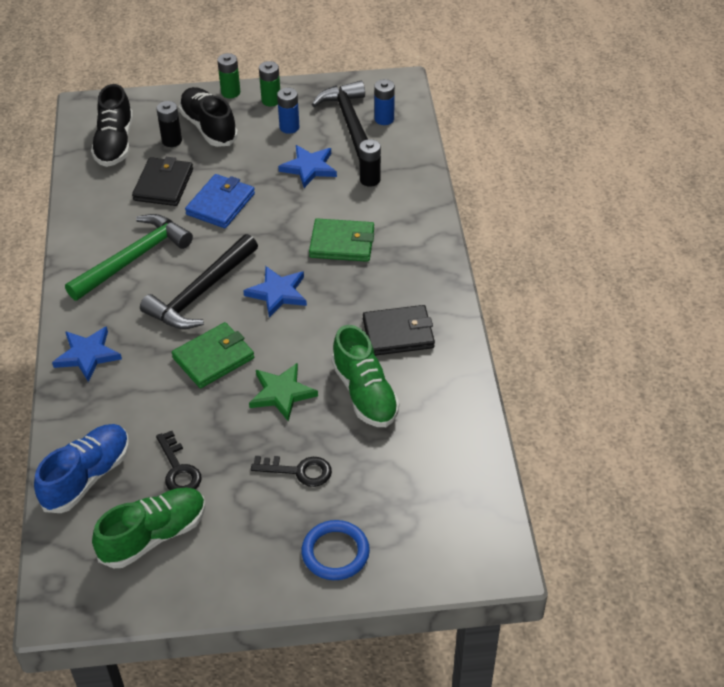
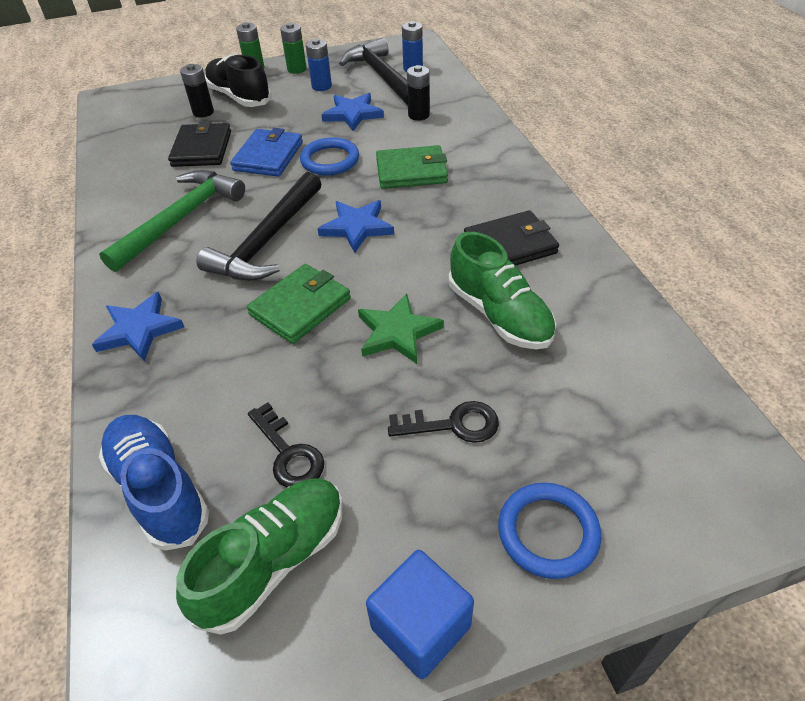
camera: 10 degrees left, 0 degrees up
(87, 477) = (159, 489): blue shoe -> blue shoe turned 60 degrees counterclockwise
(115, 143) = (143, 122): black shoe -> none
(235, 590) = (420, 627): none -> blue cube
(274, 218) = (330, 160): none -> blue ring

